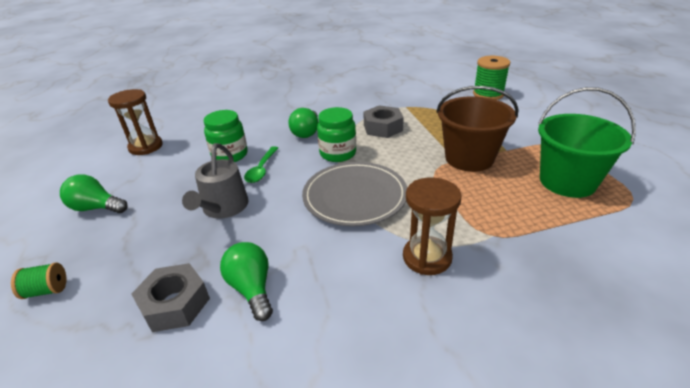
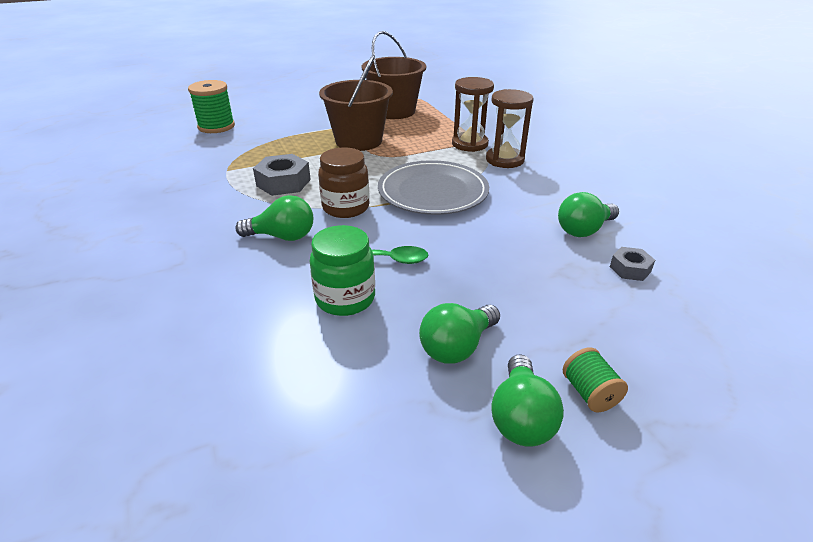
camera: 100 degrees left, 0 degrees up
(46, 290) = (690, 383): green spool -> green spool (590, 393)
(146, 147) = (301, 436): brown hourglass -> brown hourglass (469, 144)
(161, 192) = (457, 347): none -> green light bulb
(175, 304) = (630, 269): grey nut -> grey nut, size x0.58
(223, 208) = (477, 274): grey watering can -> none
(338, 153) = (346, 207): green jar -> brown jar
(567, 182) = (394, 111): green bucket -> brown bucket

